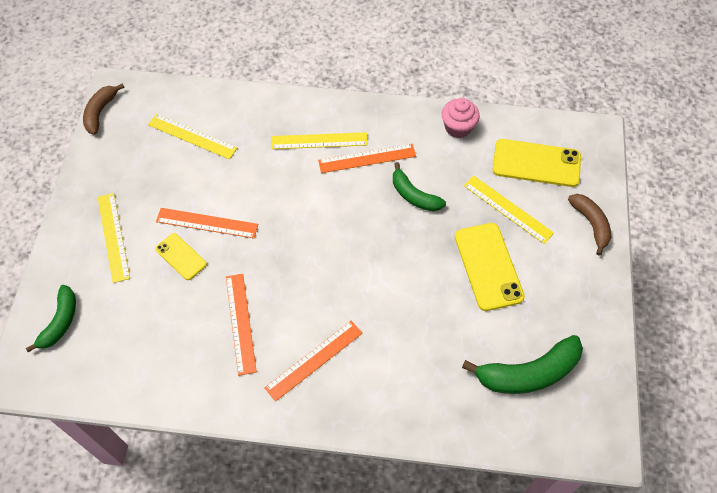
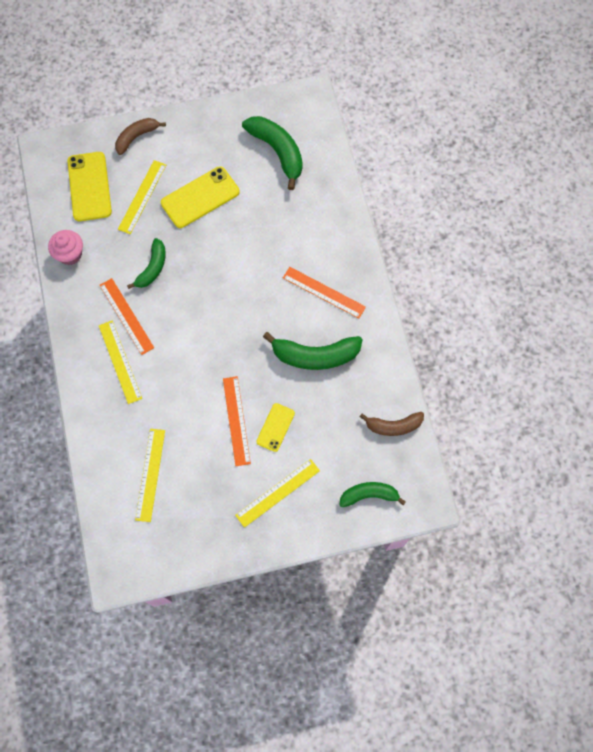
camera: 110 degrees left, 10 degrees up
(100, 112) = (150, 576): brown banana -> brown banana (393, 426)
(240, 323) = (315, 356): orange ruler -> green banana

